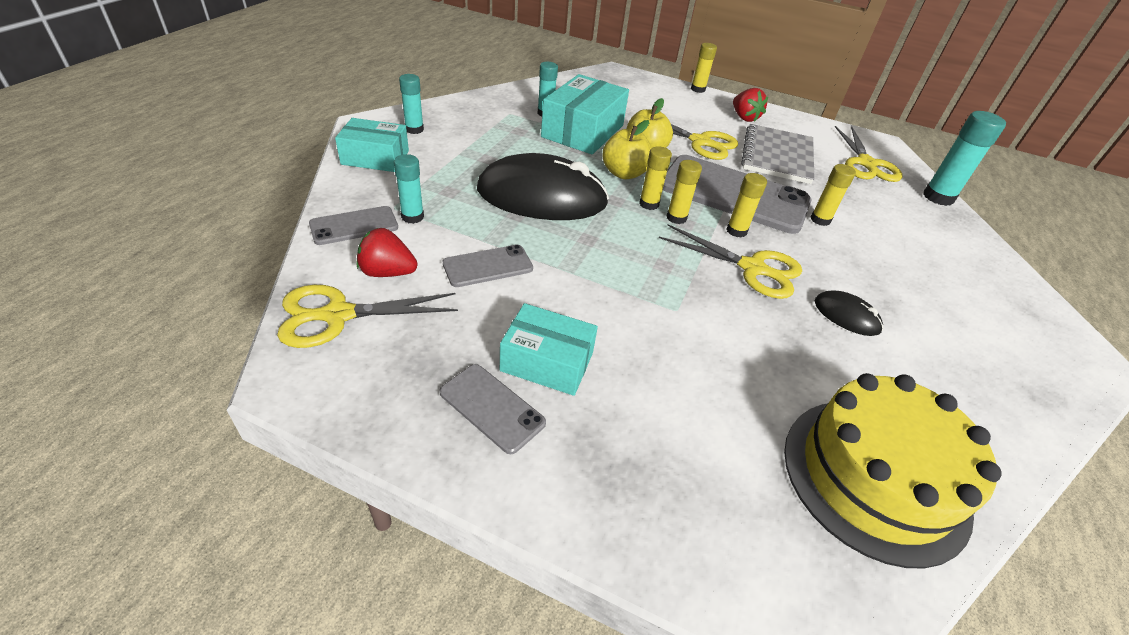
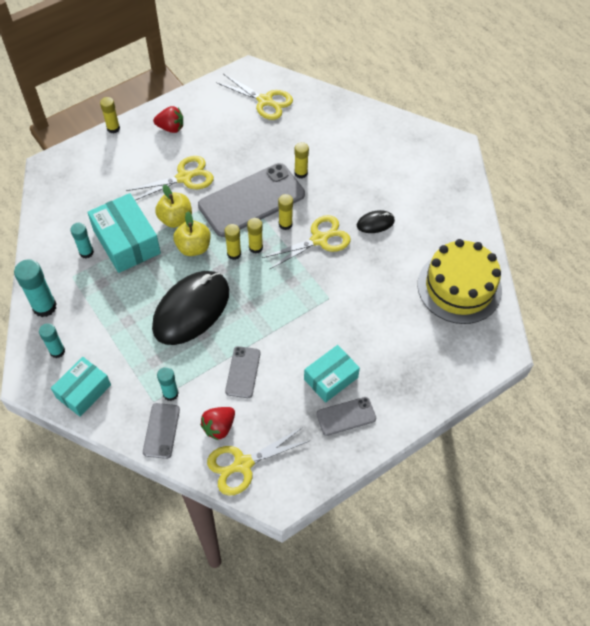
camera: 55 degrees left, 15 degrees up
(337, 315) = (242, 464): yellow scissors -> yellow scissors turned 45 degrees clockwise
(777, 156) = (227, 144): grey notebook -> none
(938, 197) = (317, 93): turquoise glue stick -> turquoise glue stick (44, 307)

